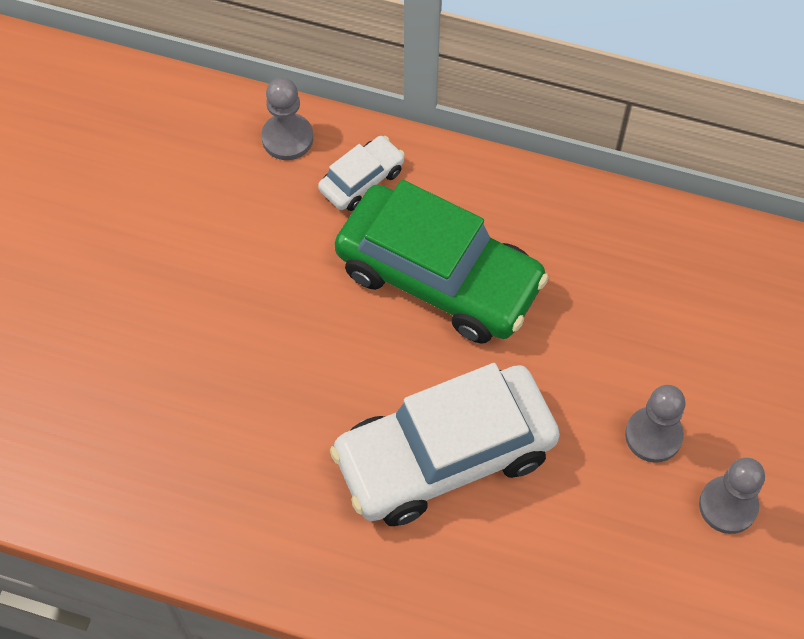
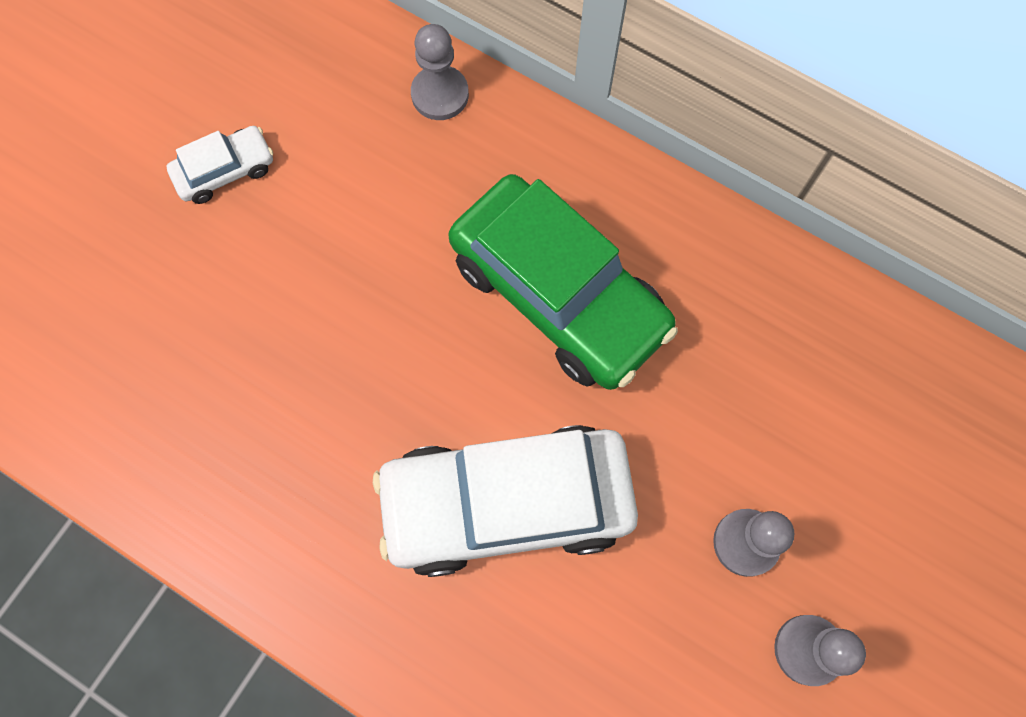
camera: 15 degrees right, 10 degrees up
(362, 180) = (506, 161): white car -> white car (225, 171)

